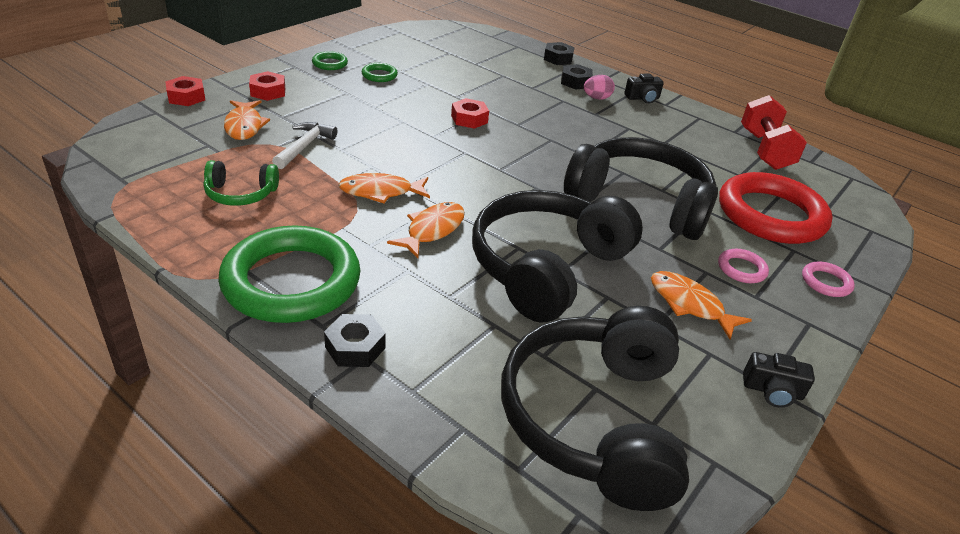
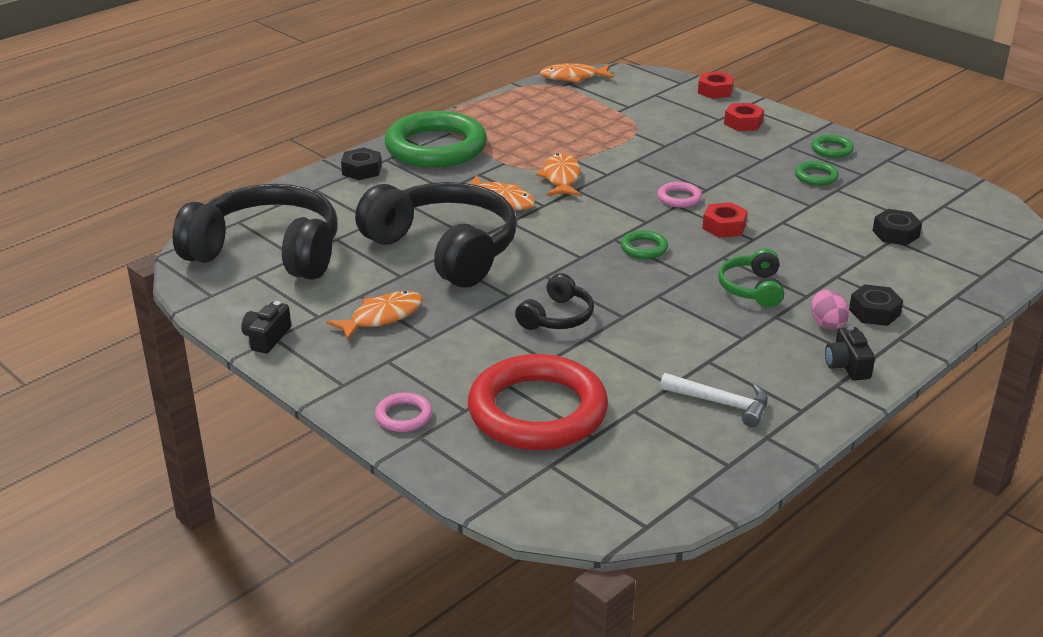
camera: 100 degrees right, 5 degrees down
(241, 194) = (551, 123): green headphones -> green headphones (752, 289)
(244, 126) = (667, 117): orange fish -> orange fish (573, 77)
(304, 146) = (636, 144): white hammer -> white hammer (721, 403)
(513, 156) = (644, 248): none -> green ring
(558, 59) = (955, 306): black nut -> black nut (895, 234)
(639, 202) = (557, 317): black headphones -> black headphones, size x0.46
(741, 269) = (432, 361): pink ring -> pink ring (679, 198)
(765, 150) = (712, 453): red dumbbell -> none

